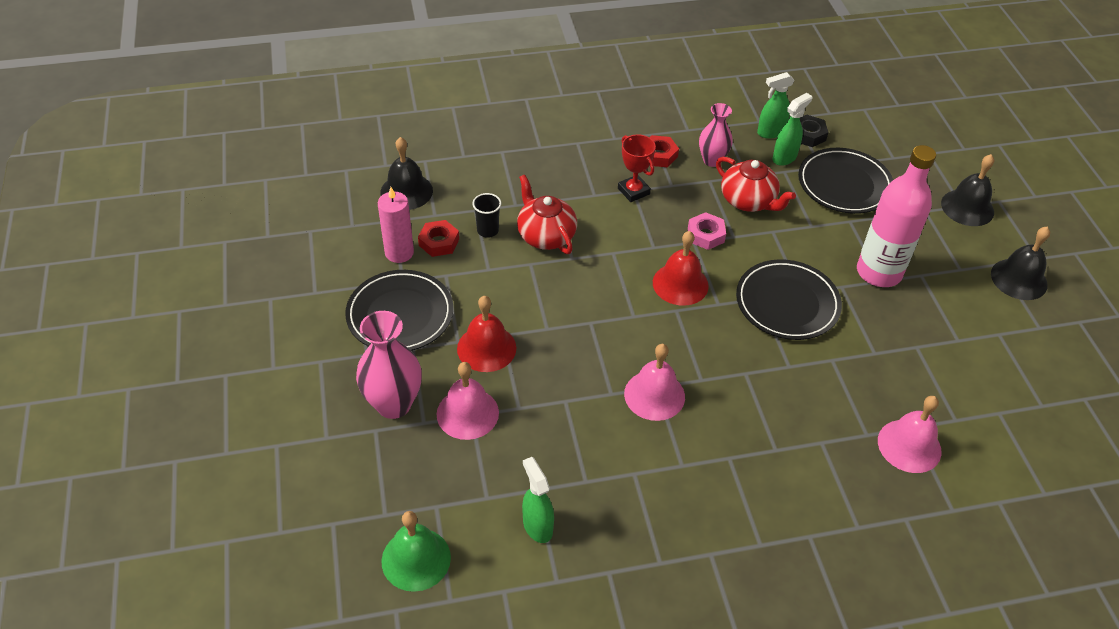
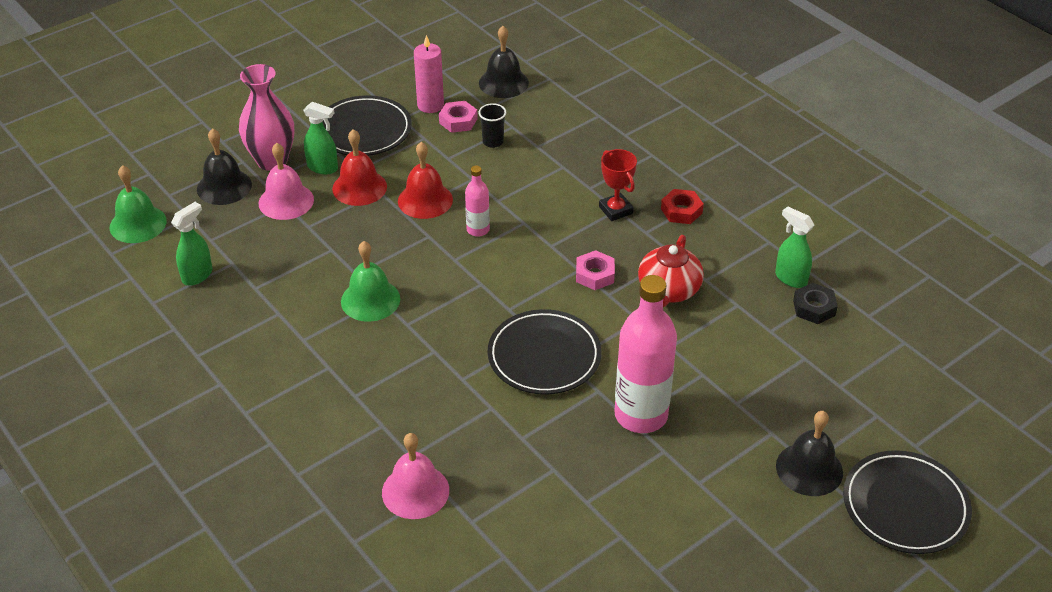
camera: 65 degrees right, 5 degrees down
(439, 242) = (458, 121): red nut -> pink nut
(545, 235) = (513, 176): red teapot -> none
(603, 286) = (478, 230): none -> pink bottle
(633, 191) = (615, 210): red trophy -> red trophy turned 60 degrees counterclockwise
(654, 395) = (370, 300): pink bell -> green bell
(680, 284) = (516, 276): red bell -> red bell (425, 200)
(712, 160) = (707, 248): pink vase -> none
(784, 158) = (759, 299): green spray bottle -> green spray bottle (323, 168)
(844, 184) = (757, 356): black plate -> black plate (905, 506)
(1019, 279) = (723, 539): black bell -> black bell (224, 186)

